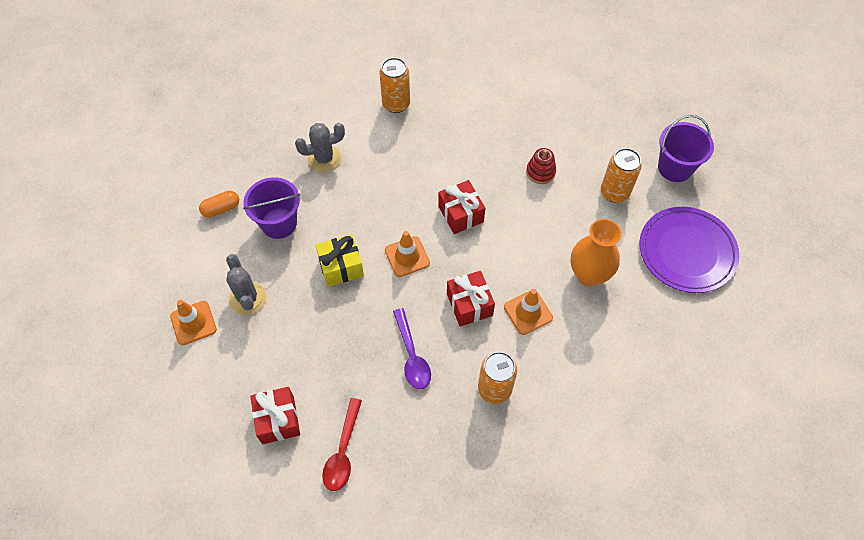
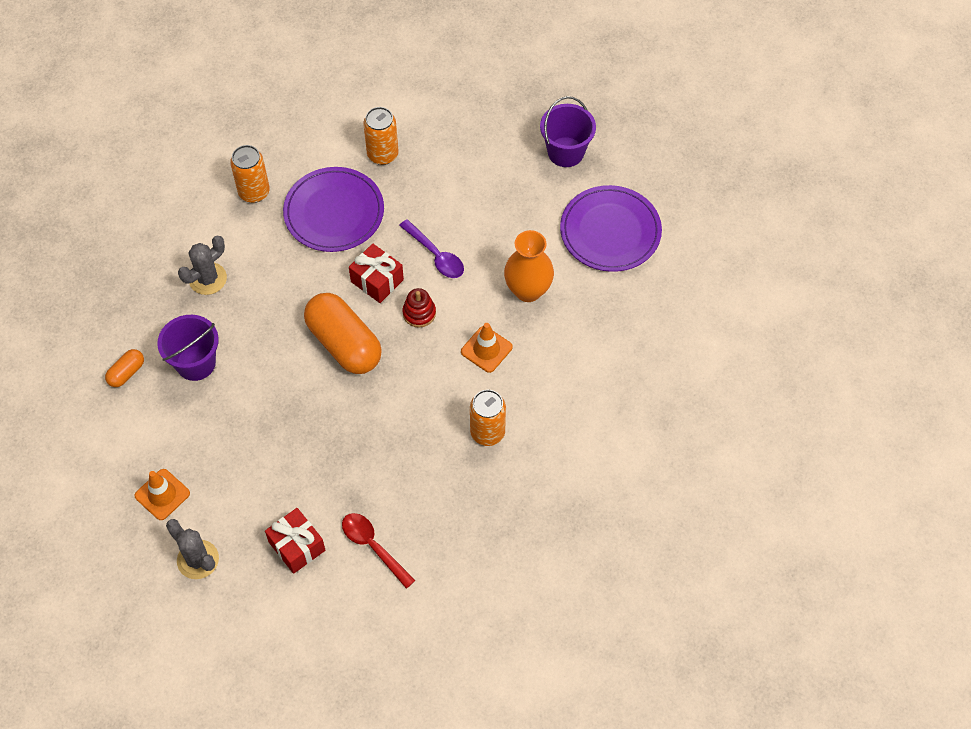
camera: 25 degrees left, 0 degrees up
(247, 298) = (204, 449): grey cactus -> grey cactus (198, 559)
(341, 267) = (283, 380): yellow gift -> none
(343, 451) = (373, 547): red spoon -> red spoon turned 150 degrees clockwise
(407, 256) = (344, 344): orange traffic cone -> orange capsule
(412, 355) = (395, 435): purple spoon -> purple spoon (435, 255)
(452, 144) = (334, 212): none -> purple plate
(469, 304) = (427, 365): red gift -> none
(540, 172) = (436, 207): red stacking toy -> red stacking toy (419, 313)
(614, 192) = (518, 200): orange can -> orange can (382, 154)

